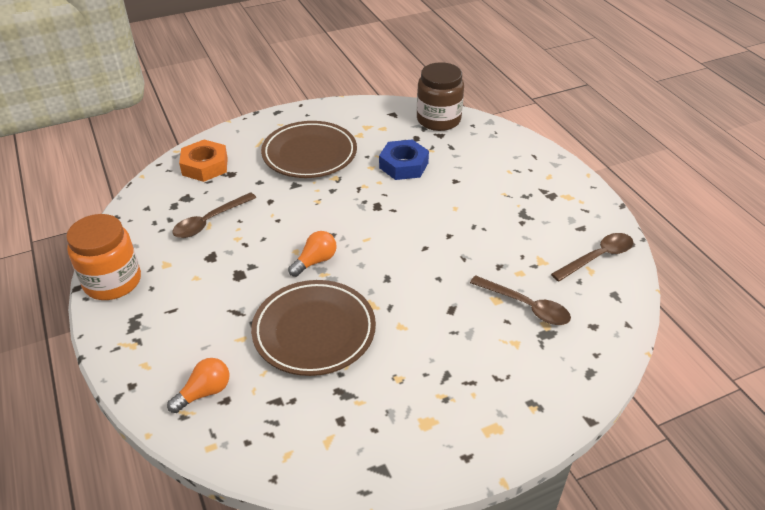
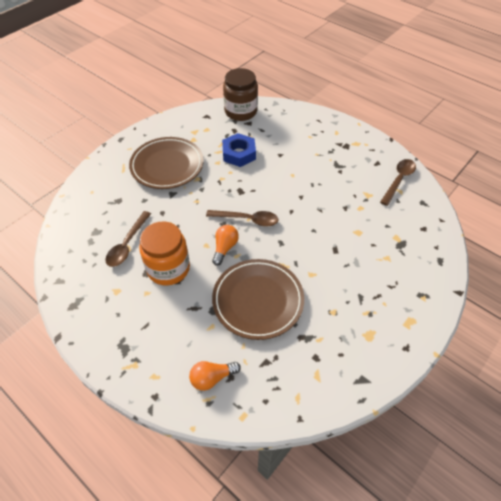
camera: 25 degrees left, 10 degrees up
(112, 281) = (83, 321): orange jar -> orange jar (168, 268)
(204, 392) = (212, 378): orange light bulb -> orange light bulb turned 135 degrees counterclockwise
(205, 166) = (93, 201): orange nut -> none
(526, 306) = (378, 230): brown spoon -> brown spoon (247, 219)

